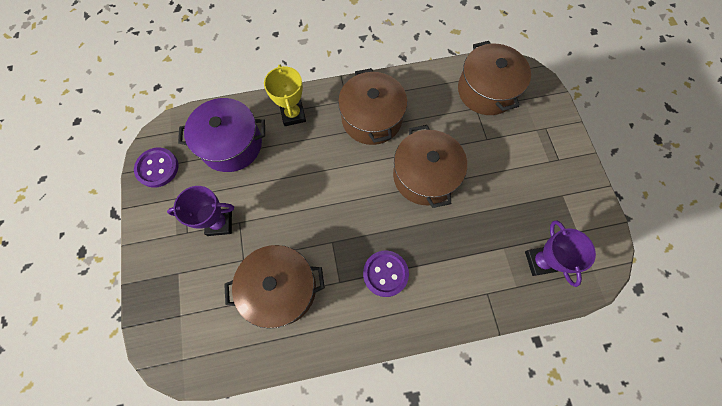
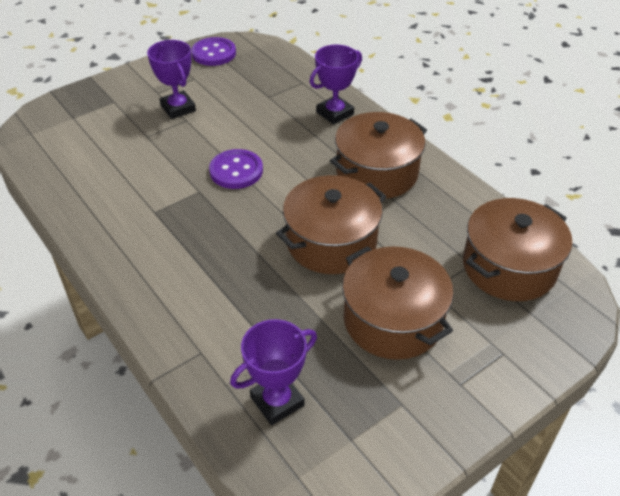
camera: 65 degrees right, 25 degrees down
(231, 144) = (269, 86): purple pot -> none
(281, 288) = (127, 171): brown pot -> brown pot (393, 320)
(293, 115) = (335, 113): yellow trophy -> purple trophy
(385, 273) = (182, 246): purple button -> purple button (236, 171)

